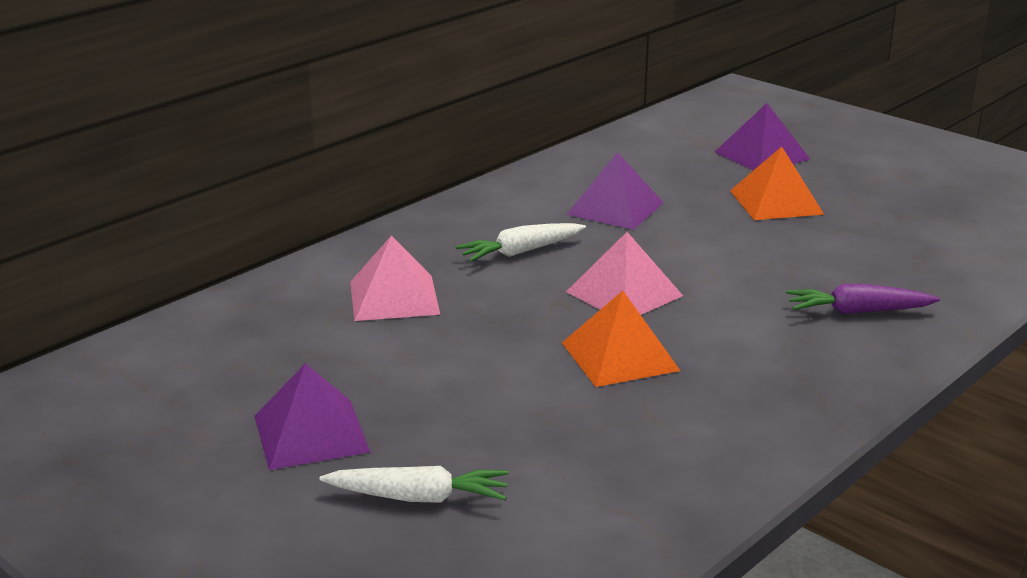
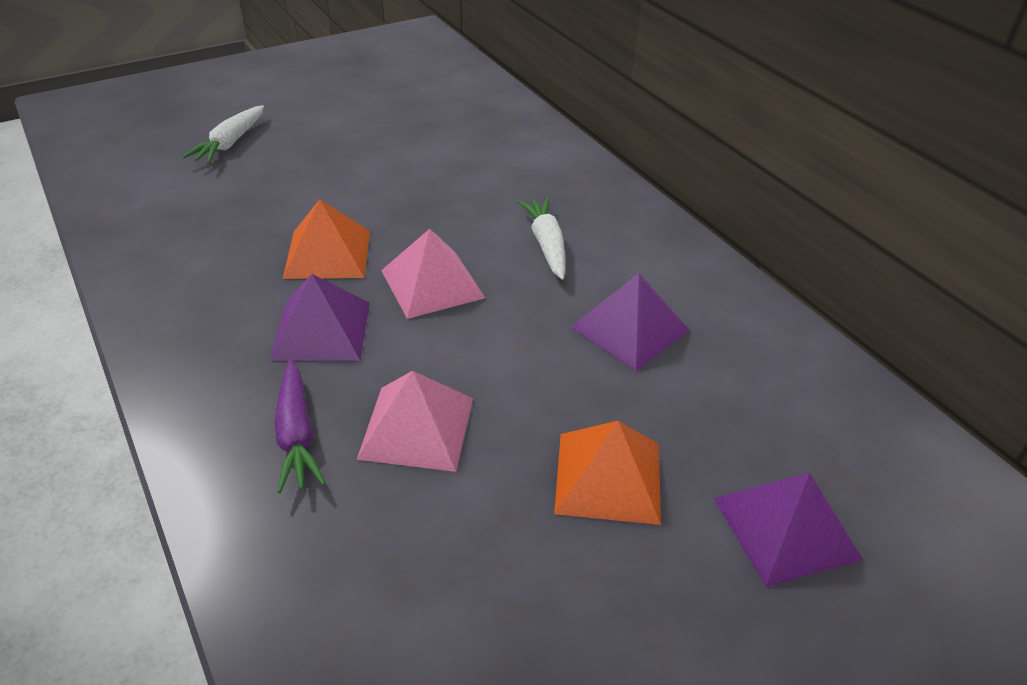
camera: 105 degrees right, 15 degrees up
(311, 433) = (328, 119): purple pyramid -> purple pyramid (321, 330)
(394, 297) = (491, 170): pink pyramid -> pink pyramid (417, 427)
(858, 311) = (296, 434): purple carrot -> purple carrot turned 150 degrees clockwise

